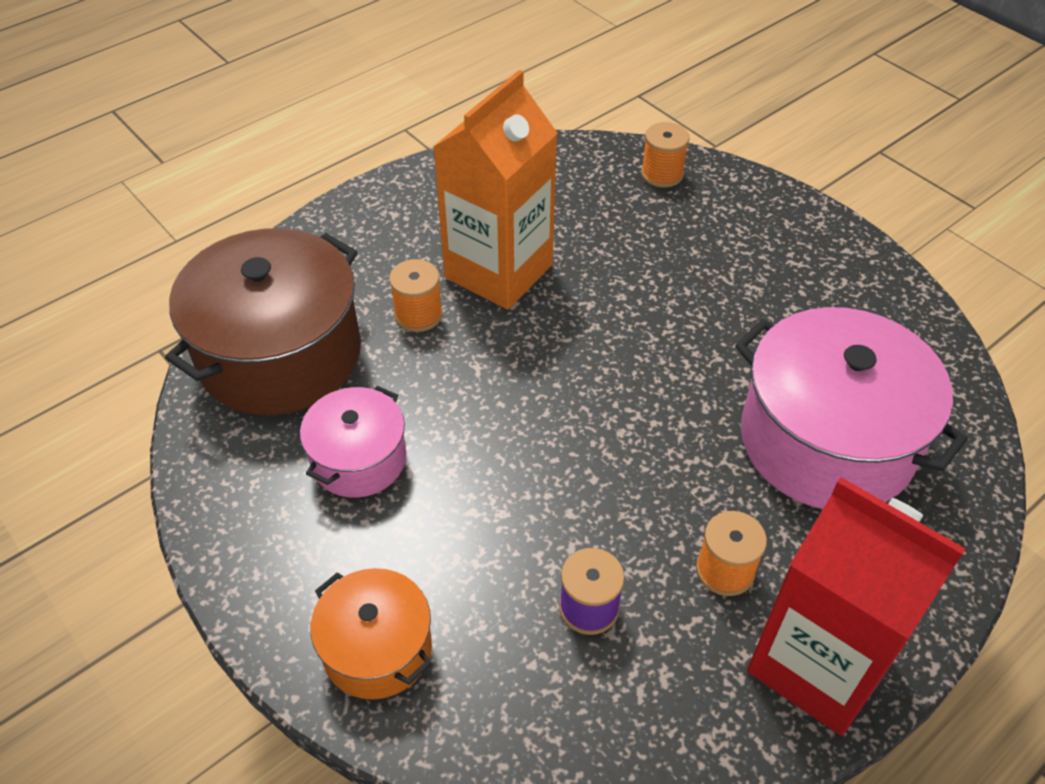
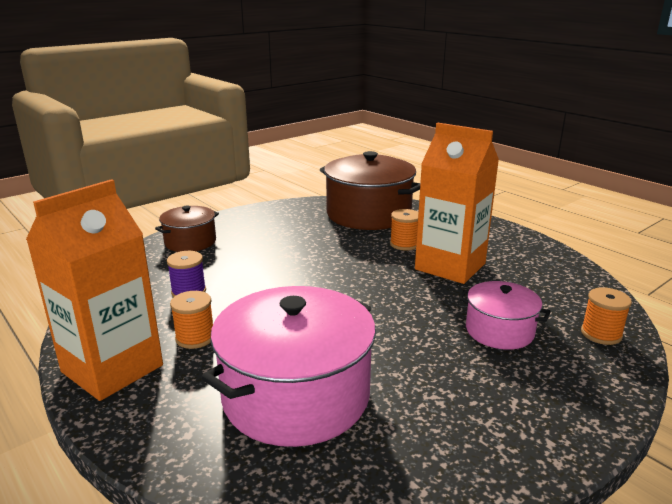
camera: 90 degrees right, 25 degrees down
(359, 459) = (299, 234): pink pot -> pink pot (499, 331)
(377, 648) = (190, 242): orange pot -> brown pot
(818, 664) = (112, 368): red carton -> orange carton

